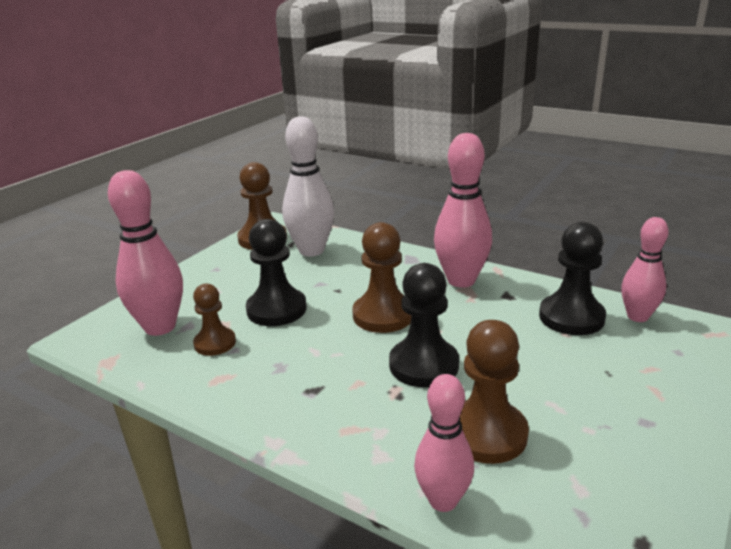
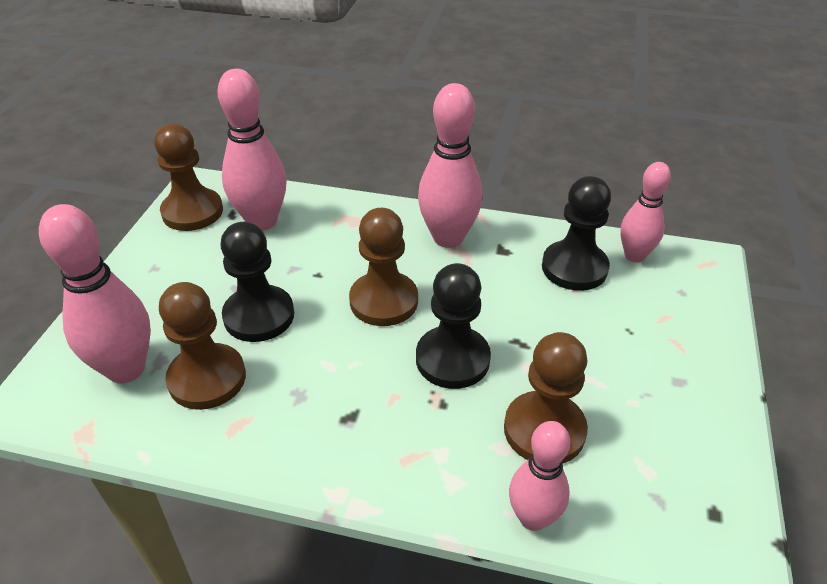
camera: 20 degrees left, 15 degrees up
(215, 343) = (207, 378): brown pawn -> brown pawn, size x1.57
(311, 250) = (262, 221): white bowling pin -> pink bowling pin

